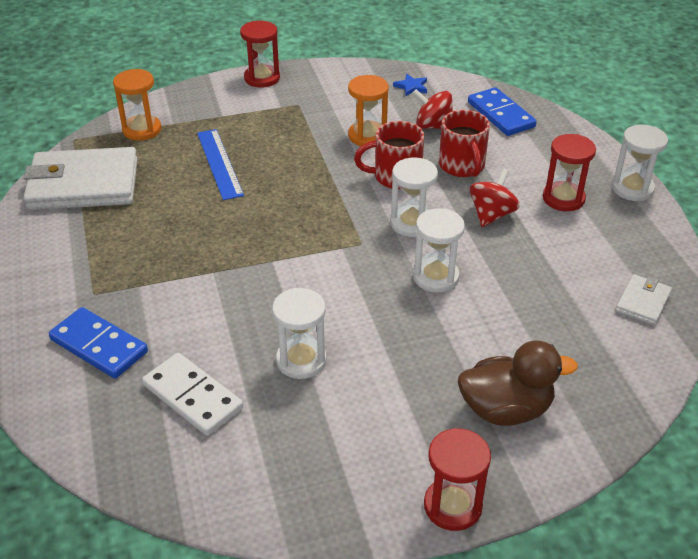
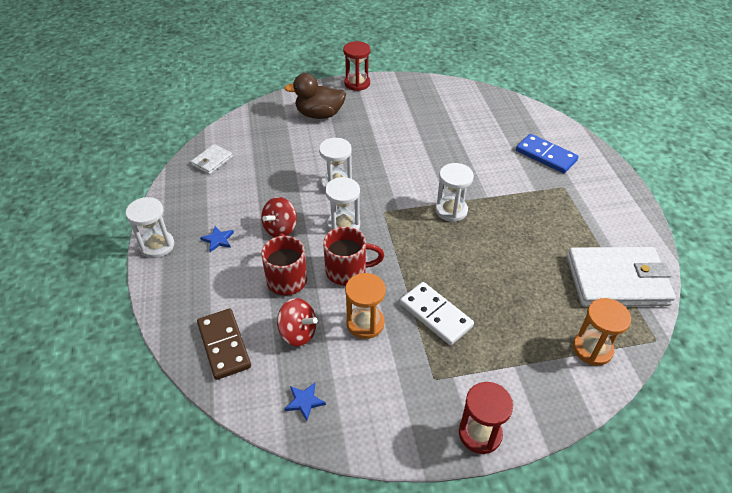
camera: 175 degrees left, 5 degrees up
(193, 397) = (483, 128): white domino -> white domino (435, 315)
(219, 163) = (503, 297): blue ruler -> none
(301, 360) = (425, 142): white hourglass -> white hourglass (451, 210)
(500, 115) = (224, 345): blue domino -> brown domino
(563, 198) = (218, 240): red hourglass -> blue star

